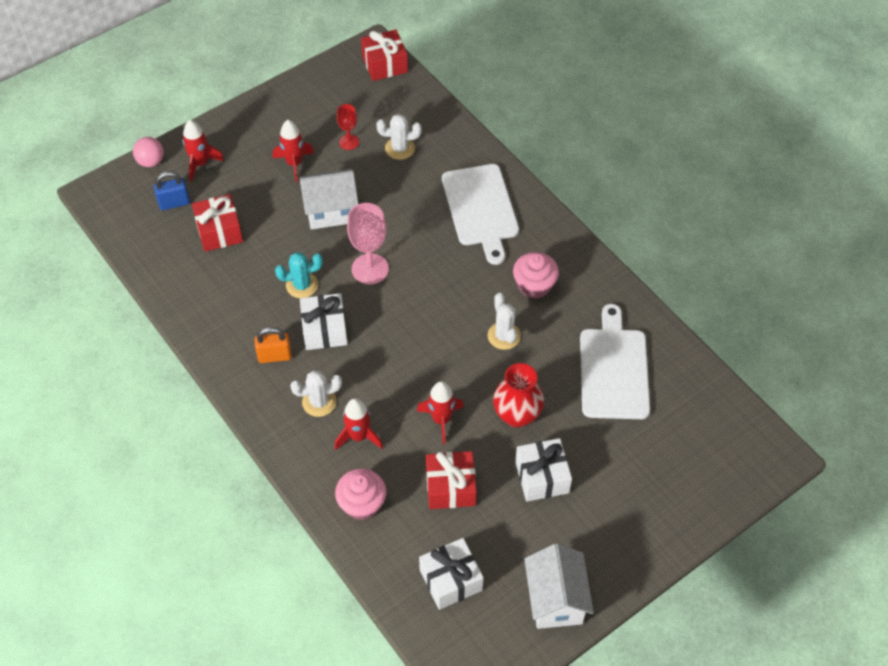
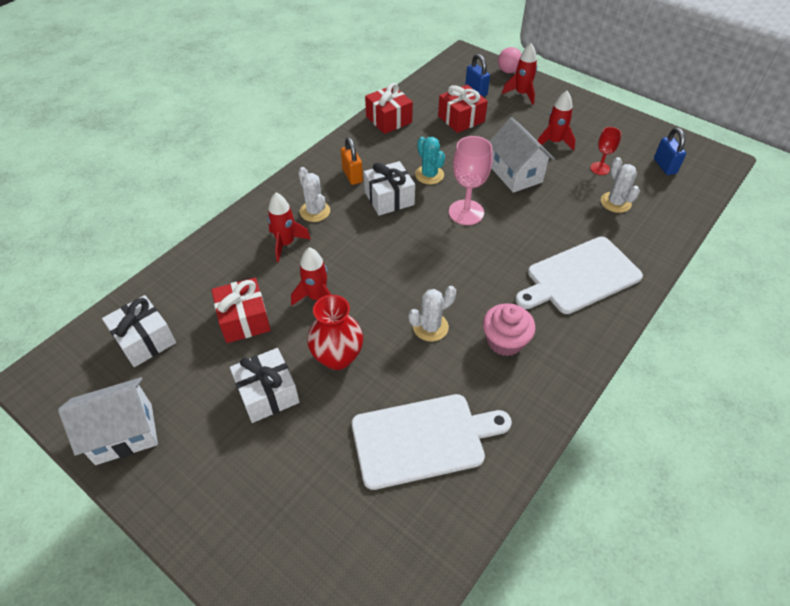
camera: 75 degrees right, 5 degrees down
(362, 504) = (218, 260): pink cupcake -> none
(365, 92) = (664, 166): none -> blue padlock
(385, 64) = (708, 171): red gift -> red gift (389, 119)

